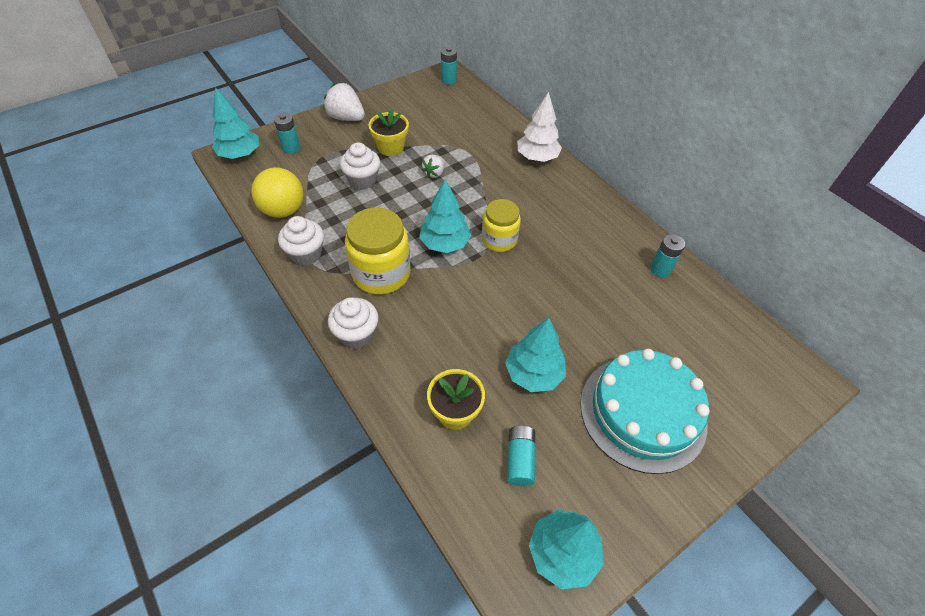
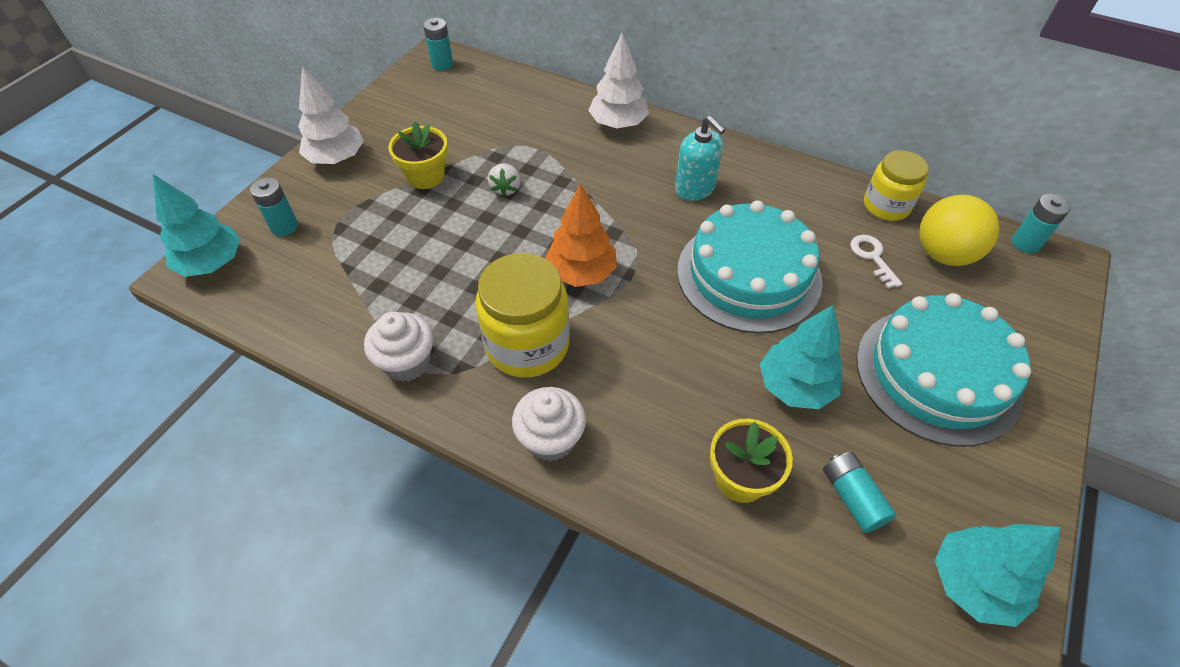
camera: 25 degrees left, 0 degrees up
(283, 210) = (332, 316): yellow ball -> yellow ball (943, 254)
(346, 118) = (336, 158): white strawberry -> white tree
(362, 180) = (417, 233): white cupcake -> none
(445, 244) = (581, 273): turquoise tree -> orange tree
(499, 240) = (643, 241): yellow jar -> yellow jar (886, 206)
(555, 290) = (748, 275): none -> turquoise cake
(559, 219) = (695, 189): none -> turquoise soap dispenser
(655, 315) = (872, 257): none -> white key
(660, 269) = (842, 203): turquoise battery -> turquoise battery (1025, 243)

